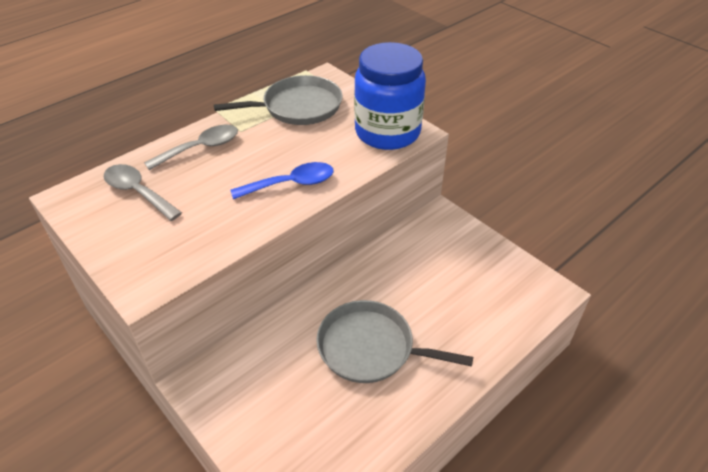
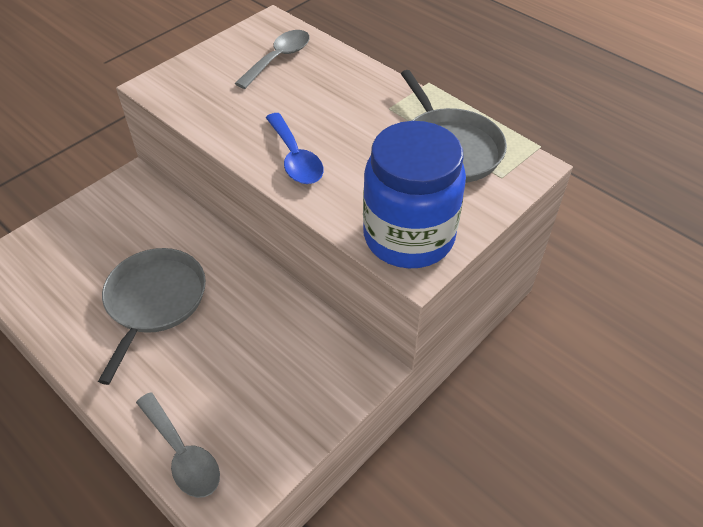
camera: 85 degrees right, 5 degrees up
(201, 148) = (352, 85): grey spoon -> grey spoon (182, 454)

